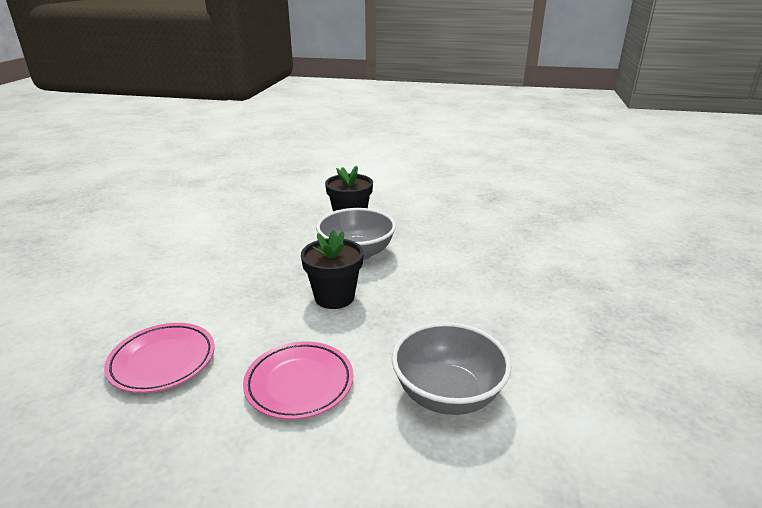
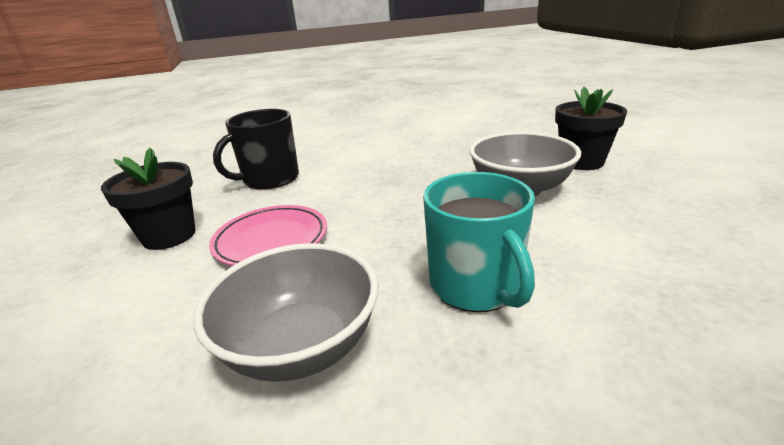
camera: 65 degrees right, 0 degrees up
(162, 361) = (270, 179): pink plate -> black mug
(334, 297) = (421, 207): black flower pot -> black flower pot (169, 236)
(443, 311) = (476, 286): none -> turquoise mug

